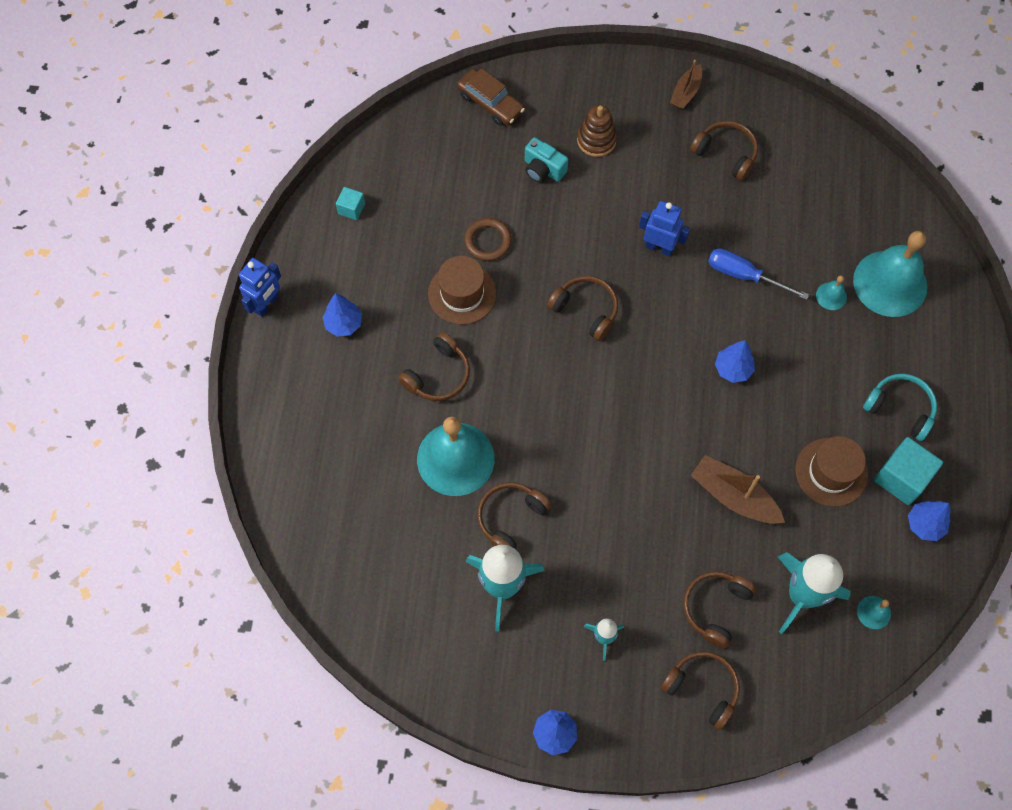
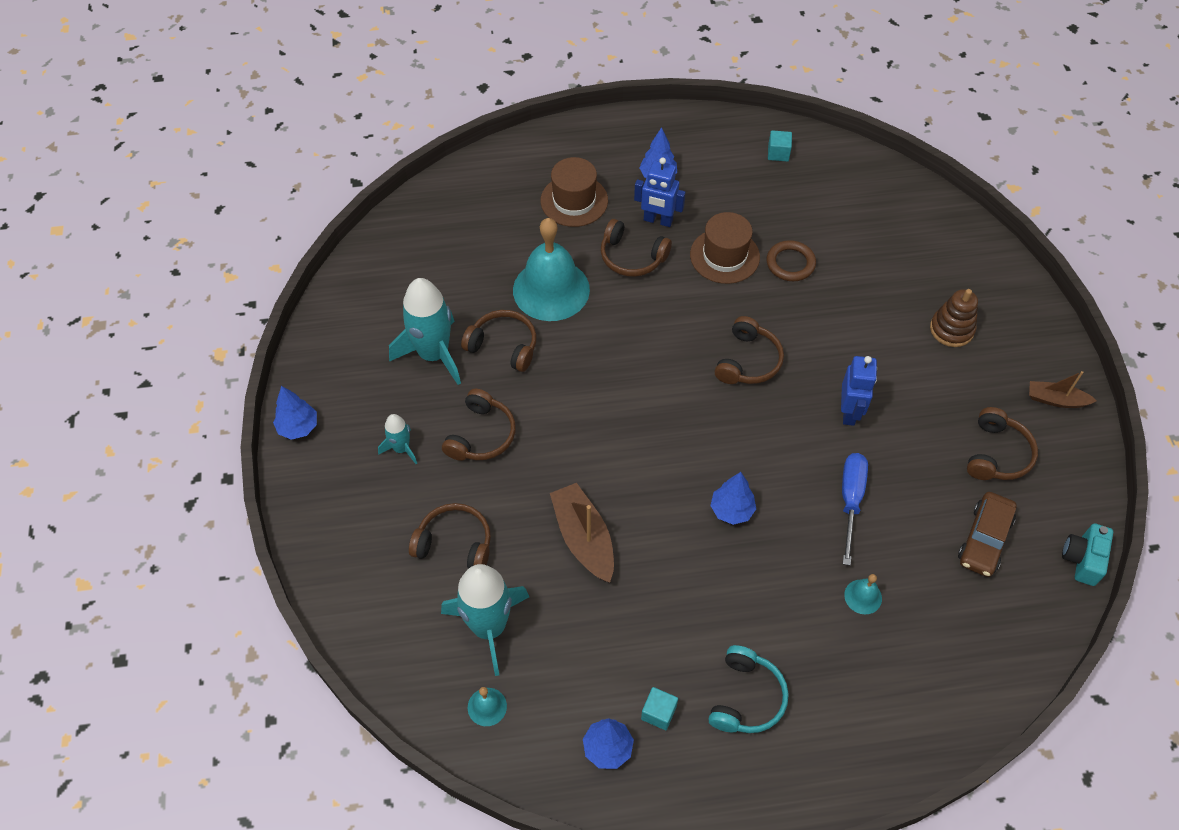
camera: 75 degrees right, 10 degrees down
(266, 304) = (656, 119): blue robot -> blue robot (658, 220)
(490, 103) = (948, 231): brown car -> brown car (984, 539)
(543, 169) = (893, 291): turquoise camera -> turquoise camera (1082, 559)
(702, 689) = (366, 547): brown headphones -> brown headphones (481, 435)
(733, 496) = (583, 538): brown boat -> brown boat turned 45 degrees counterclockwise
(831, 472) = (641, 633): brown hat -> brown hat (574, 201)
(890, 283) = (907, 660): turquoise bell -> none
(901, 478) = (658, 713): turquoise cube -> turquoise cube, size x0.54

